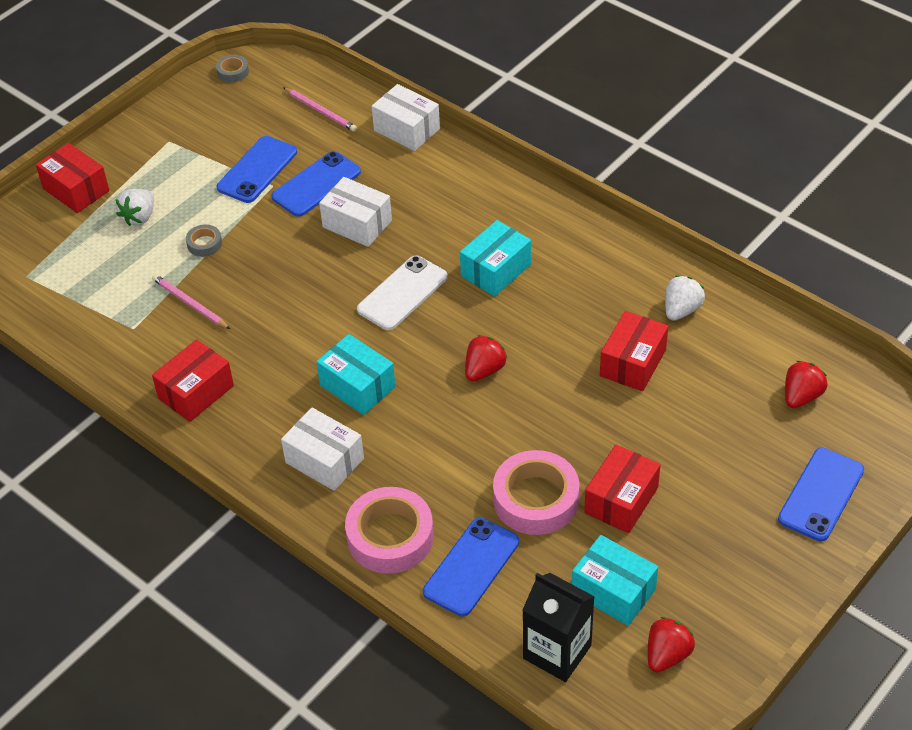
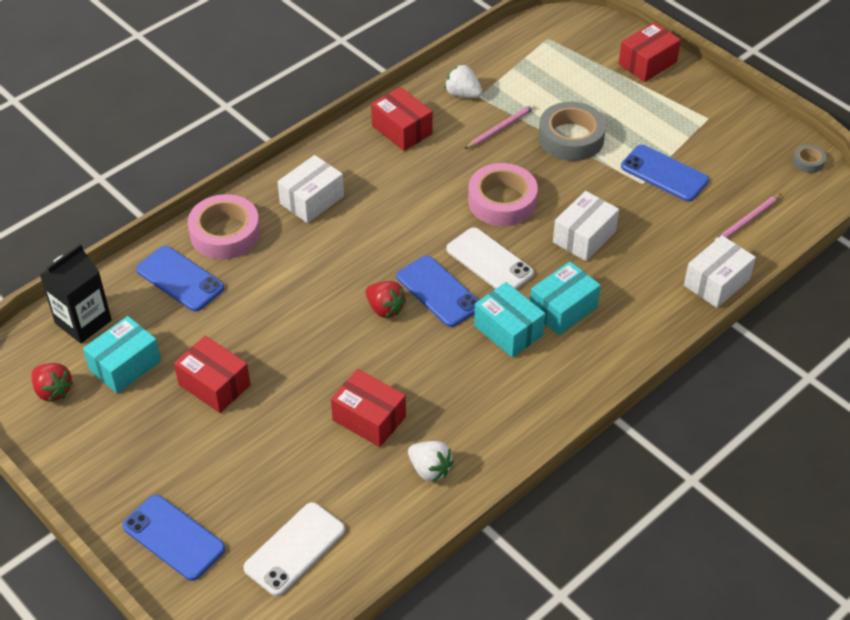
camera: 95 degrees right, 0 degrees up
(139, 217) = (609, 100): white strawberry -> white strawberry (462, 94)
(204, 244) = (571, 138): grey tape -> grey tape, size x2.13
(316, 184) = (640, 212): blue phone -> blue phone (438, 291)
(357, 386) = (386, 224): turquoise box -> turquoise box (563, 309)
(536, 499) = (233, 327): pink tape -> pink tape (502, 201)
(801, 396) = (295, 549): red strawberry -> white phone

